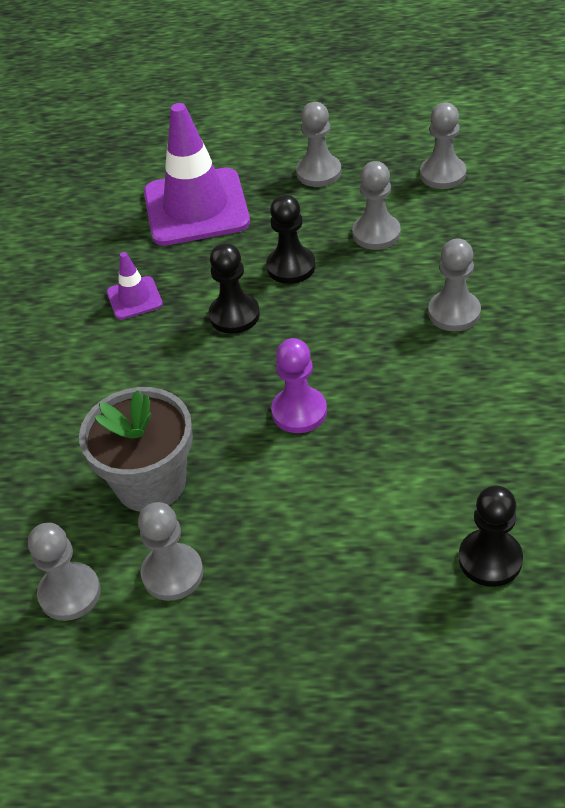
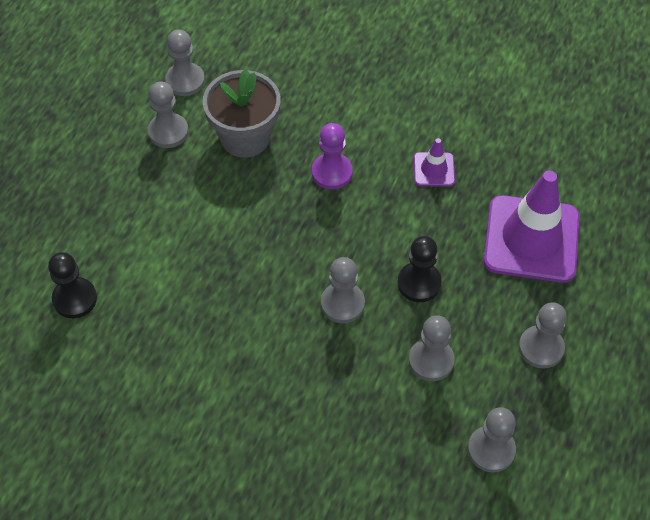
camera: 105 degrees right, 10 degrees up
(234, 315) = (381, 228): black pawn -> none
(299, 412) = (259, 237): purple pawn -> purple pawn (332, 172)
(454, 313) = (304, 377): grey pawn -> grey pawn (342, 304)

